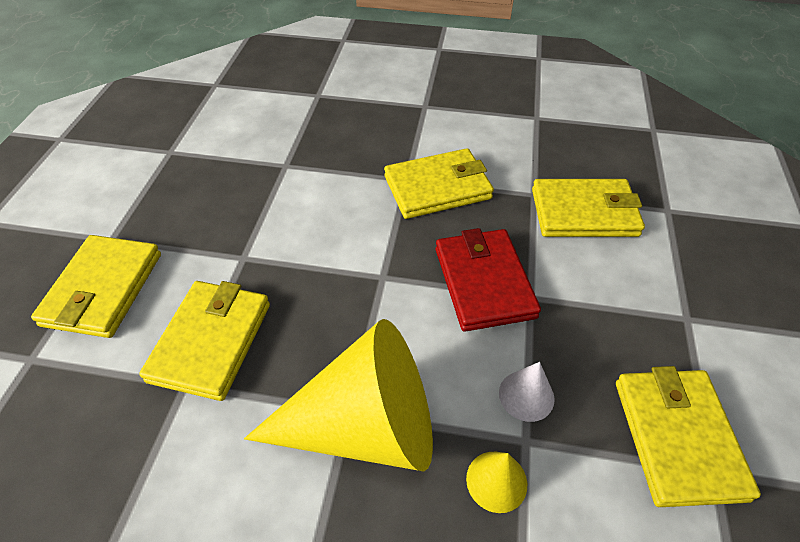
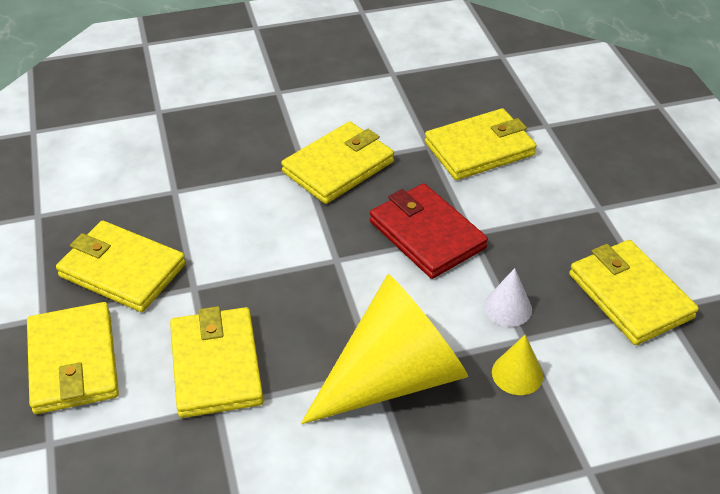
camera: 25 degrees left, 5 degrees down
(198, 220) = (122, 270): none -> yellow wallet

